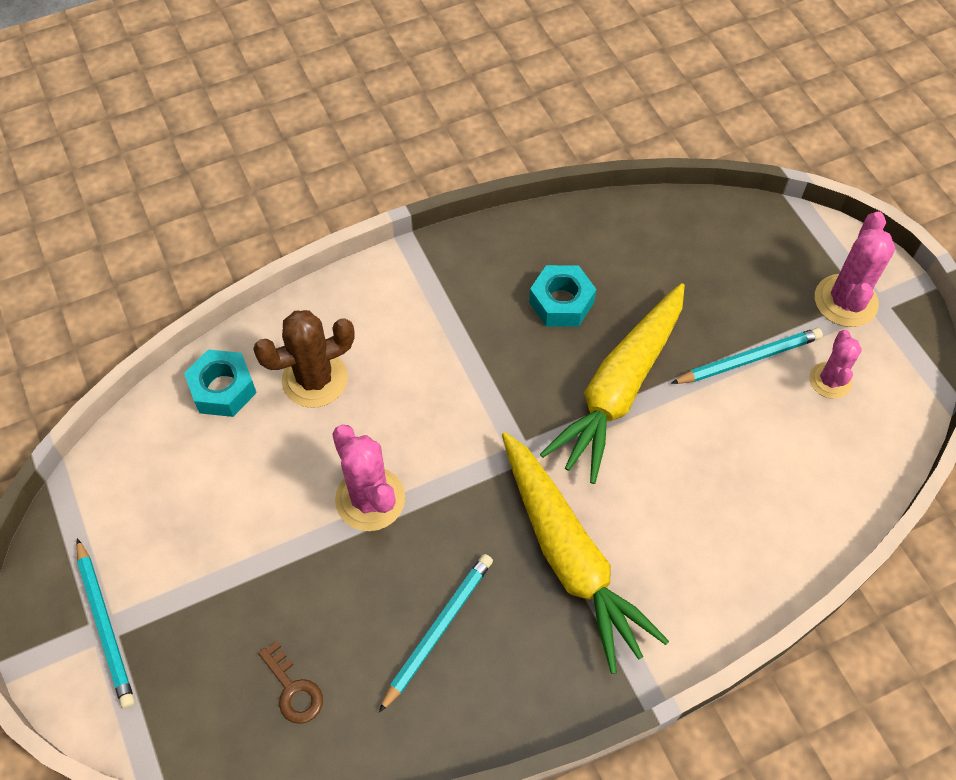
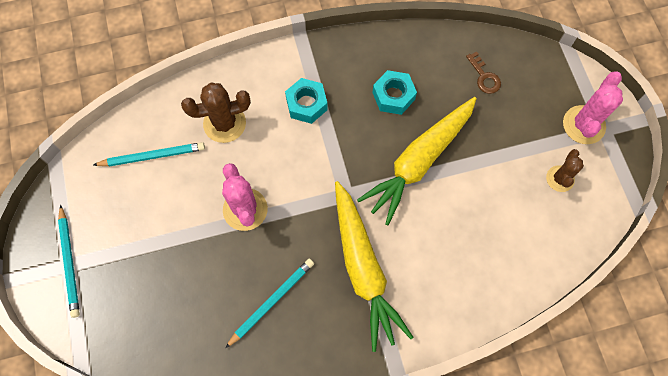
camera: 10 degrees right, 10 degrees up
(223, 389) = (166, 120): turquoise nut -> turquoise nut (306, 104)
(293, 689) = (176, 323): brown key -> brown key (484, 77)
(748, 359) = (508, 155): turquoise pencil -> turquoise pencil (152, 156)
(830, 380) = (560, 179): pink cactus -> brown cactus

